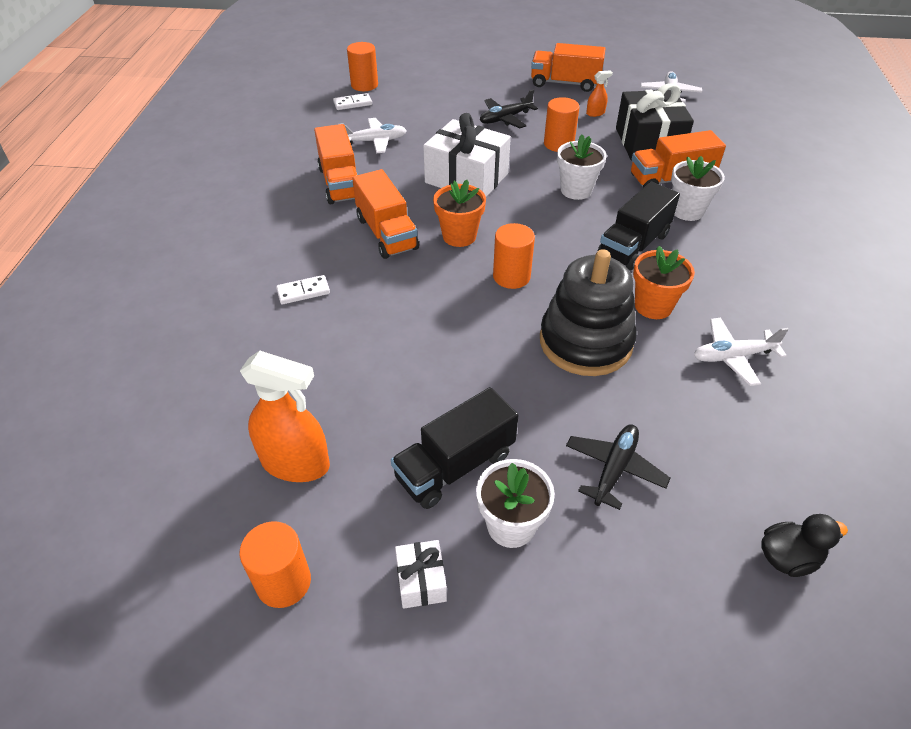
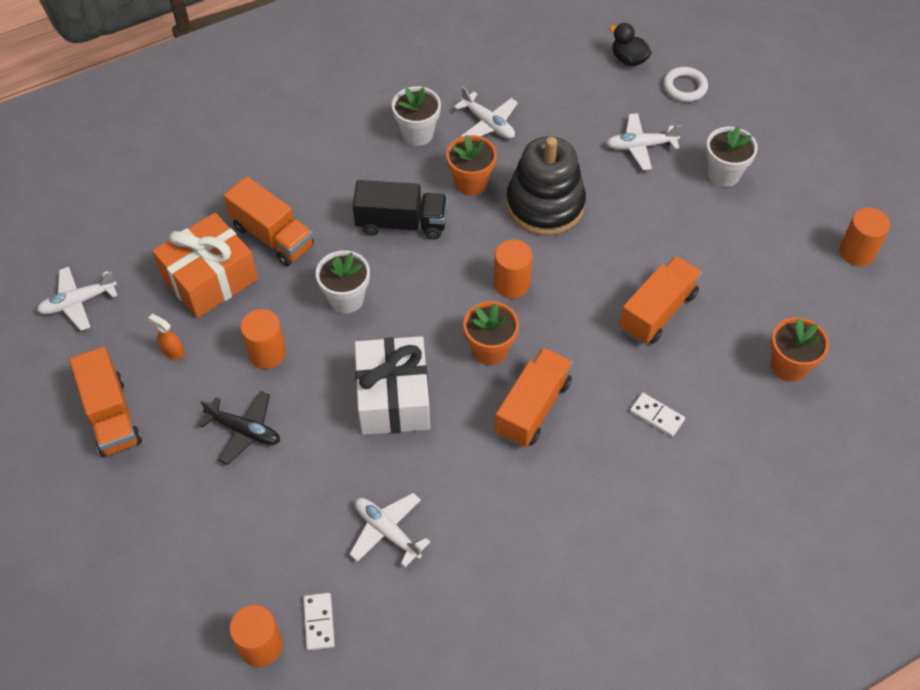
camera: 125 degrees left, 10 degrees up
(241, 406) = (789, 366): none -> orange flower pot
(296, 463) = (792, 301): orange spray bottle -> none
(340, 183) = (490, 505): orange truck -> orange truck (657, 311)
(353, 103) = (319, 622): white domino -> white domino turned 45 degrees clockwise
(421, 581) = (793, 194): white gift -> none
(455, 466) = (712, 220): black truck -> none
(614, 469) = (640, 146): black plane -> white plane
(648, 143) = (210, 279): black gift -> orange gift
(687, 211) = (319, 207): white flower pot -> white flower pot (417, 133)
(694, 591) = (684, 87): none -> white ring

